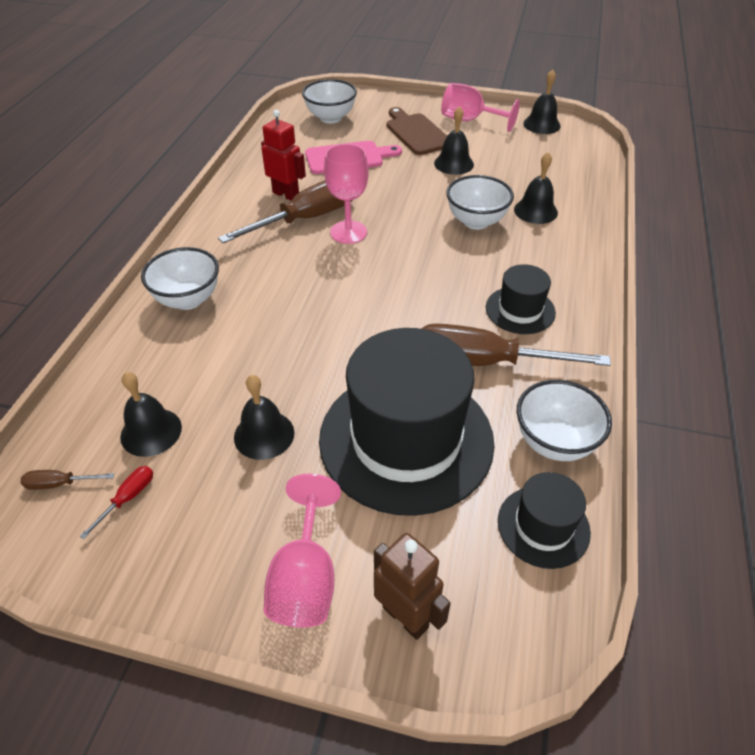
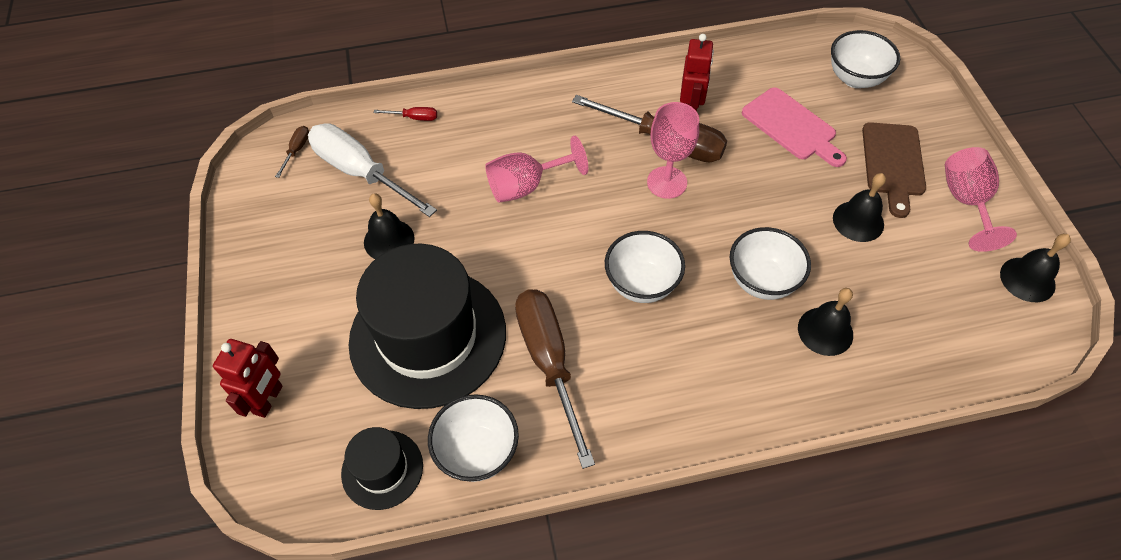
camera: 65 degrees right, 10 degrees up
(59, 484) = (297, 150): brown screwdriver -> brown screwdriver turned 45 degrees clockwise
(128, 498) = (300, 192): red screwdriver -> red screwdriver (414, 118)
(151, 432) = (360, 172): black bell -> white screwdriver
(188, 300) = (504, 118): white bowl -> white bowl (642, 284)
(305, 578) = (277, 325): pink goblet -> pink goblet (526, 186)
(406, 616) = (268, 400): brown robot -> red robot
(417, 133) = (893, 163): brown cutting board -> brown cutting board turned 150 degrees clockwise
(520, 310) = (641, 369): black hat -> none

